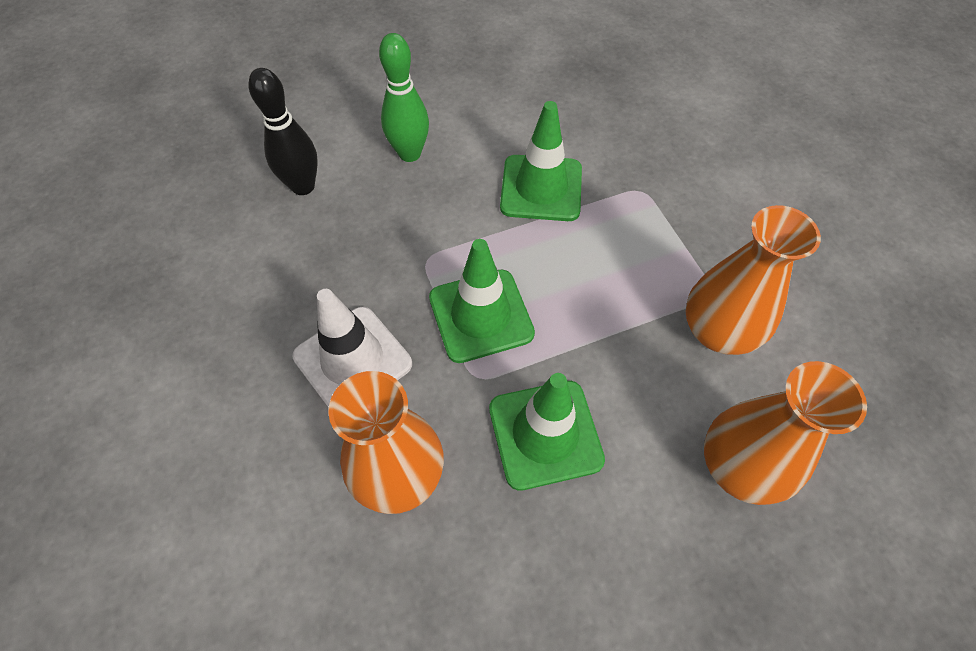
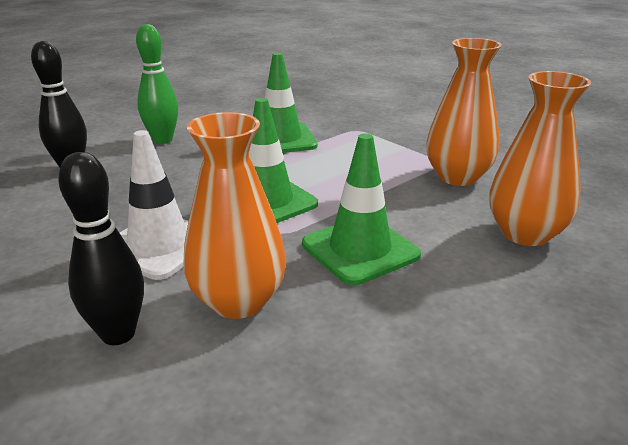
camera: 20 degrees left, 30 degrees down
(284, 484) = (118, 334): none -> black bowling pin

